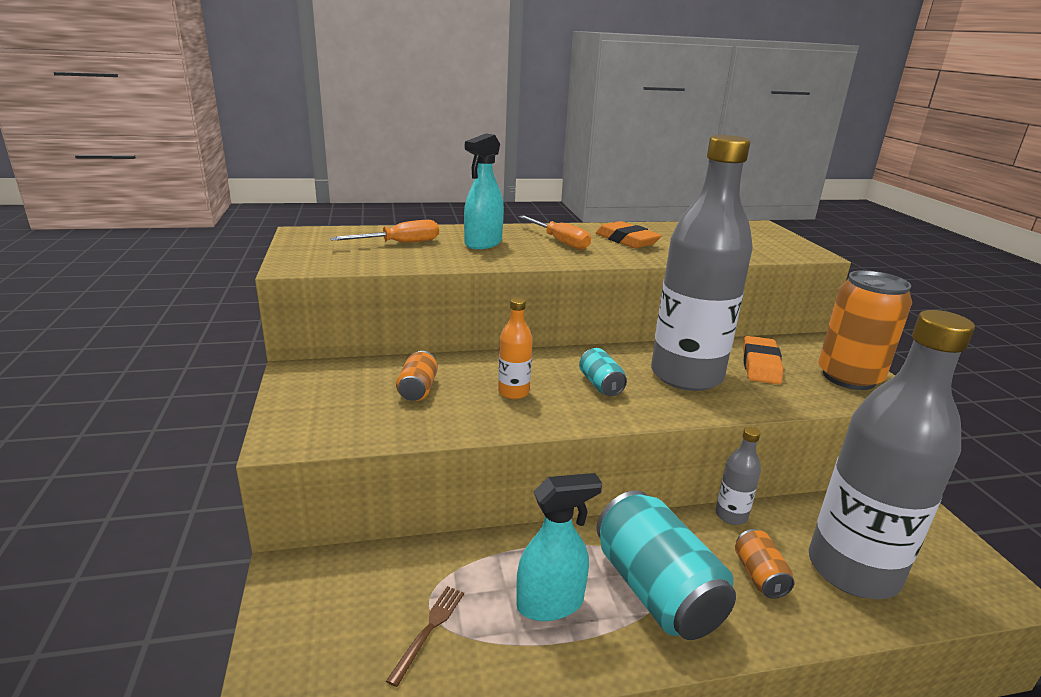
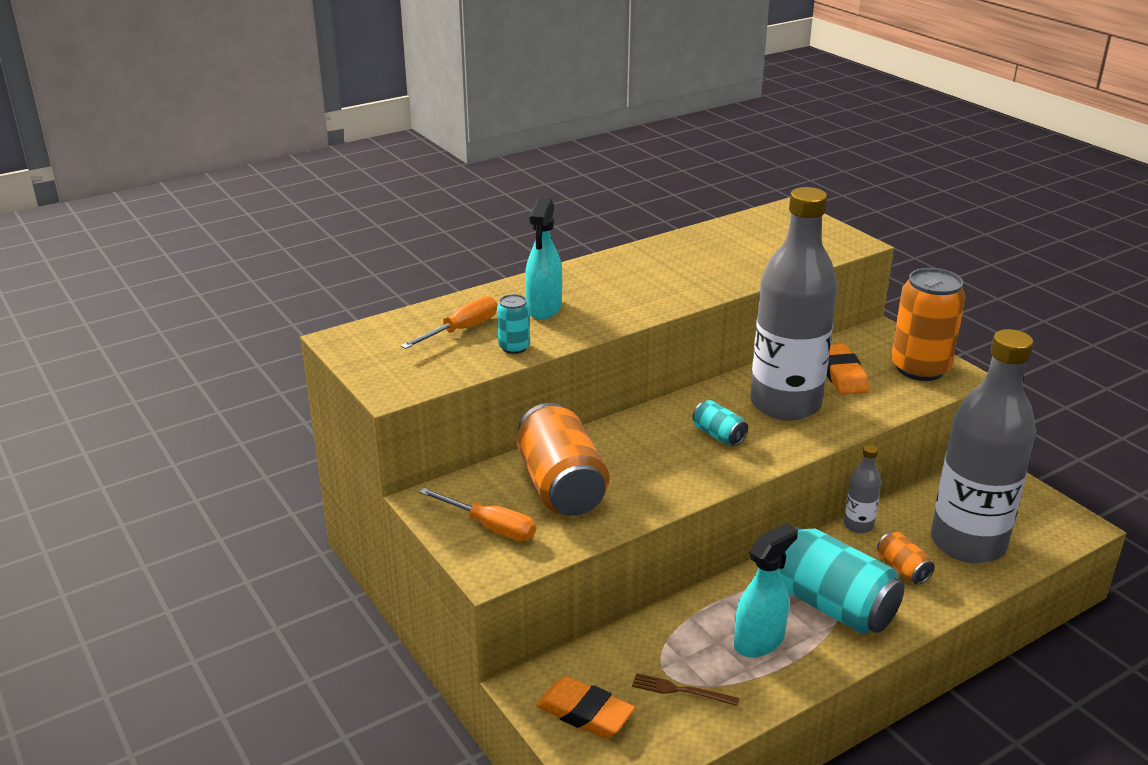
camera: 20 degrees left, 5 degrees up
(418, 389) = (561, 486): orange can -> orange can, size x2.10
(428, 260) = (514, 347): none -> turquoise can
(429, 630) = (681, 690): brown fork -> brown fork turned 75 degrees counterclockwise
(513, 392) = (649, 465): orange bottle -> none
(560, 242) = (616, 286): orange screwdriver -> orange screwdriver (490, 527)
(626, 240) = (677, 267): orange eraser -> orange eraser (585, 713)

